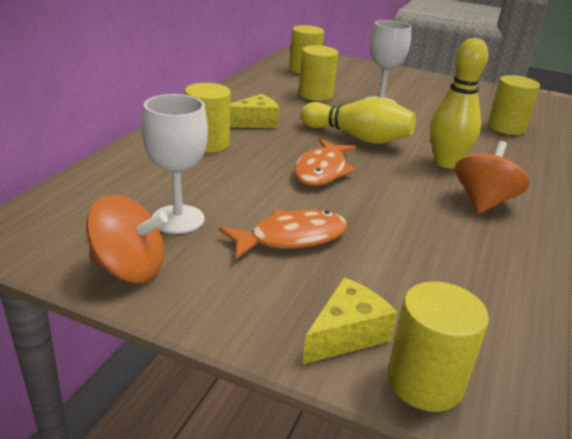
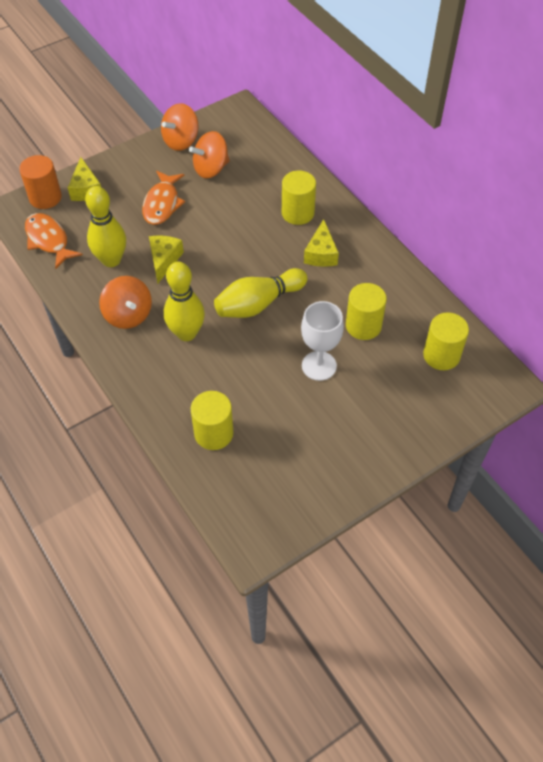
camera: 125 degrees right, 25 degrees up
(178, 219) = (211, 169): white goblet -> orange spinning top
(322, 170) = (222, 254): orange fish -> orange fish (48, 240)
(381, 204) = (164, 260): none -> yellow cheese
(425, 382) = (45, 197): yellow cylinder -> orange cylinder
(437, 243) = (111, 260): none -> yellow bowling pin

